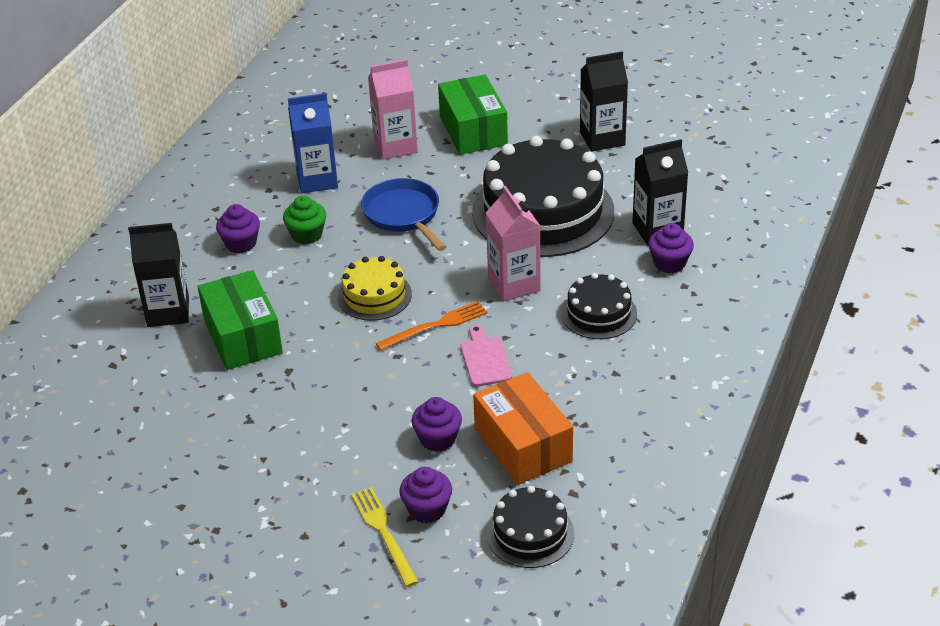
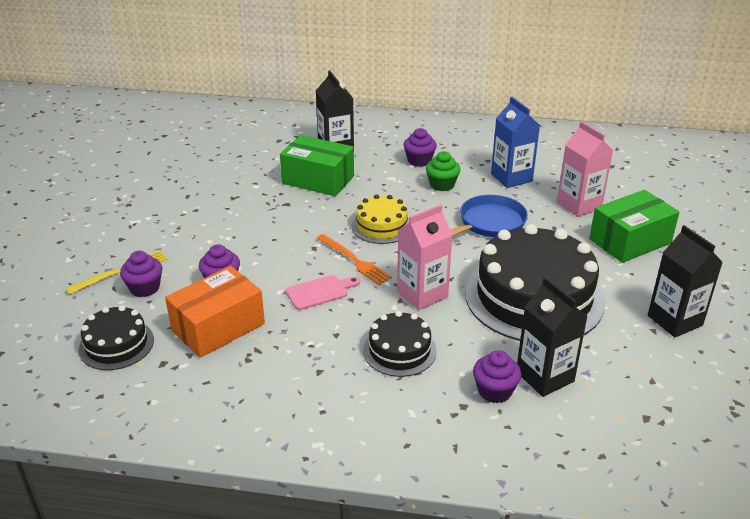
camera: 75 degrees right, 5 degrees down
(243, 336) = (318, 180): green box -> green box turned 60 degrees clockwise

